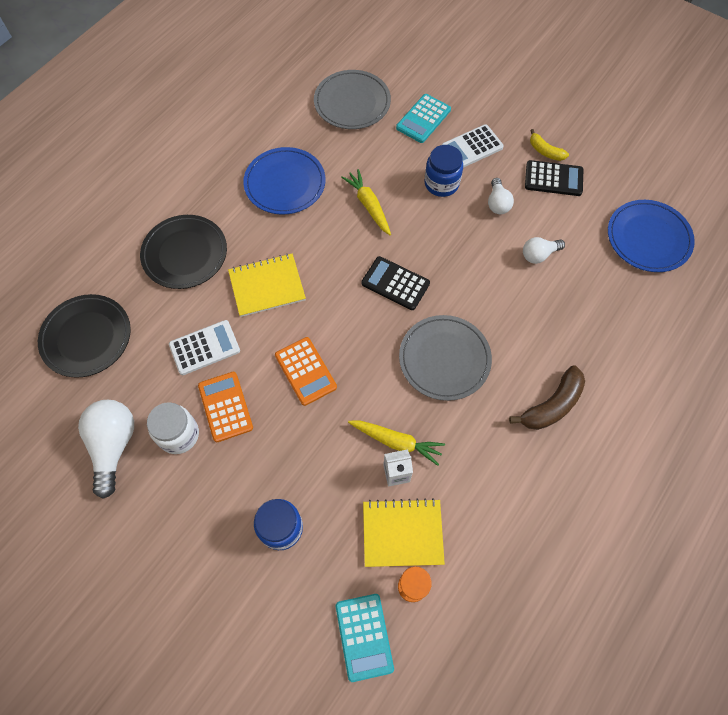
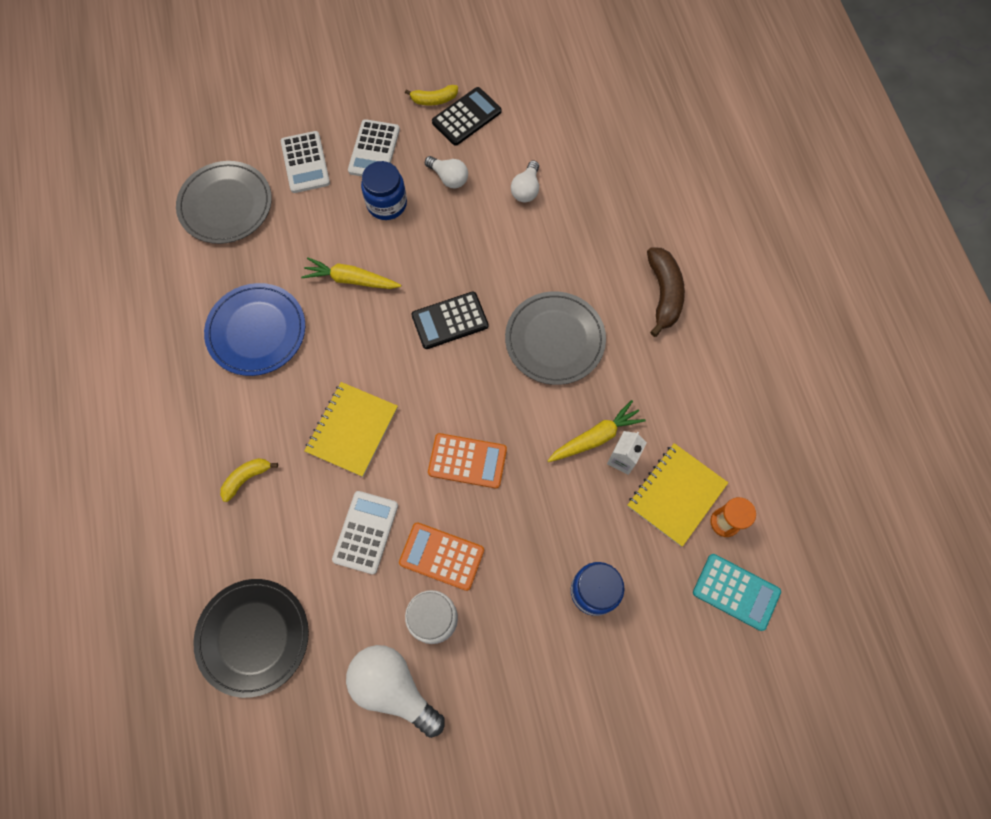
camera: 50 degrees left, 5 degrees up
(185, 254) = (247, 478): black plate -> yellow banana
(423, 119) = (305, 162): turquoise calculator -> white calculator
(648, 238) = (585, 100): blue plate -> none

